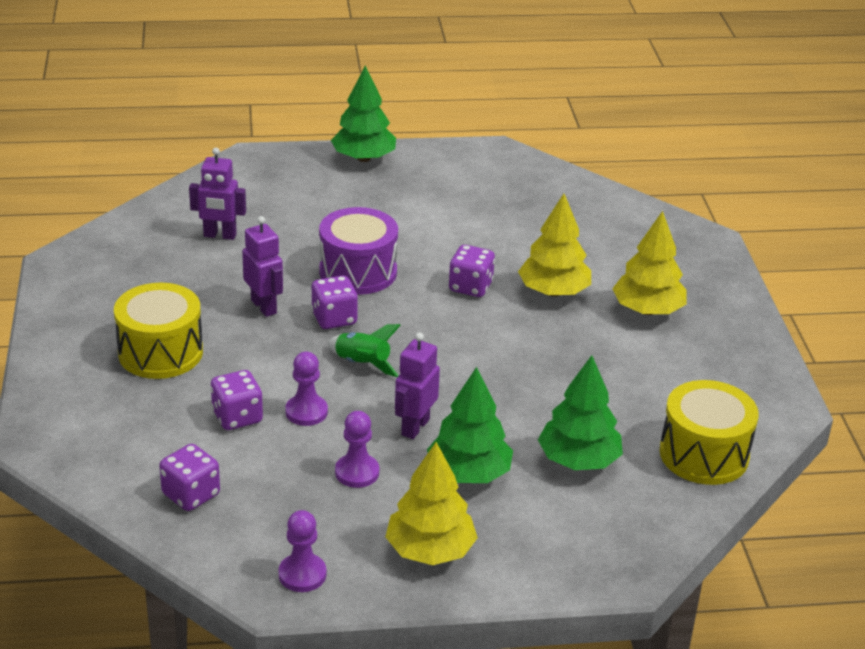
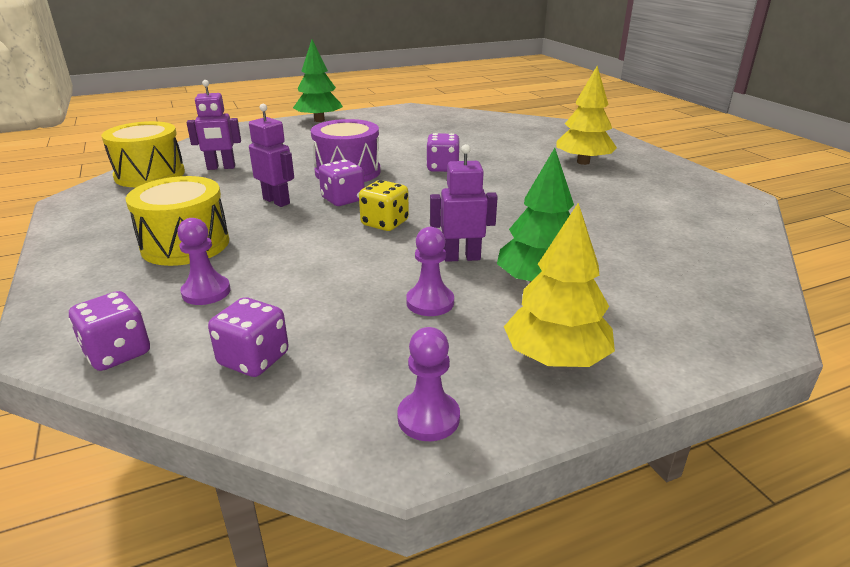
camera: 15 degrees left, 5 degrees down
(237, 417) = (282, 280): purple dice -> purple dice (117, 353)
(306, 412) = (351, 264): purple pawn -> purple pawn (206, 292)
(362, 364) = (385, 223): green rocket -> yellow dice
(414, 427) = (461, 257): purple robot -> purple robot turned 75 degrees clockwise
(553, 292) = (506, 162): yellow tree -> none
(578, 460) = (625, 255): green tree -> none
(704, 454) = (718, 233): yellow drum -> yellow drum (150, 174)

